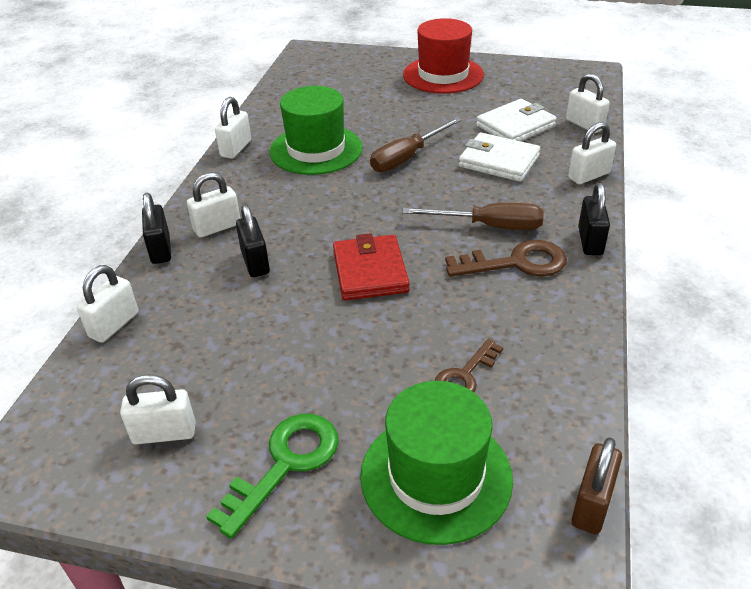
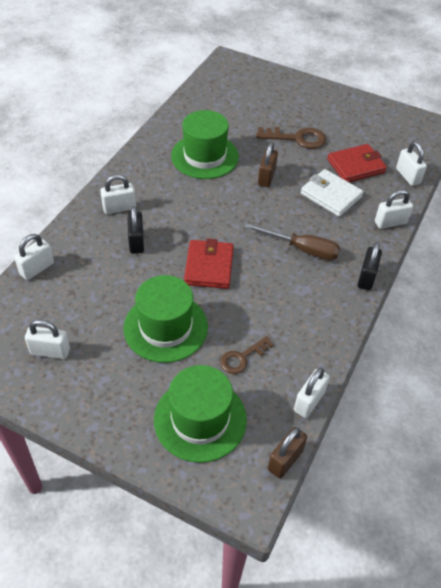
camera: 10 degrees right, 10 degrees up
(160, 249) = (78, 217): black padlock -> none
(236, 148) = (149, 143): white padlock -> white padlock (309, 401)
(285, 464) = (114, 389): green key -> none
(335, 360) = (165, 327): none -> green hat
(407, 157) = (266, 177): brown screwdriver -> brown padlock
(443, 75) = (321, 105): red hat -> none
(515, 126) = (356, 166): white wallet -> red wallet
(516, 263) = (308, 283): brown key -> brown key (297, 138)

